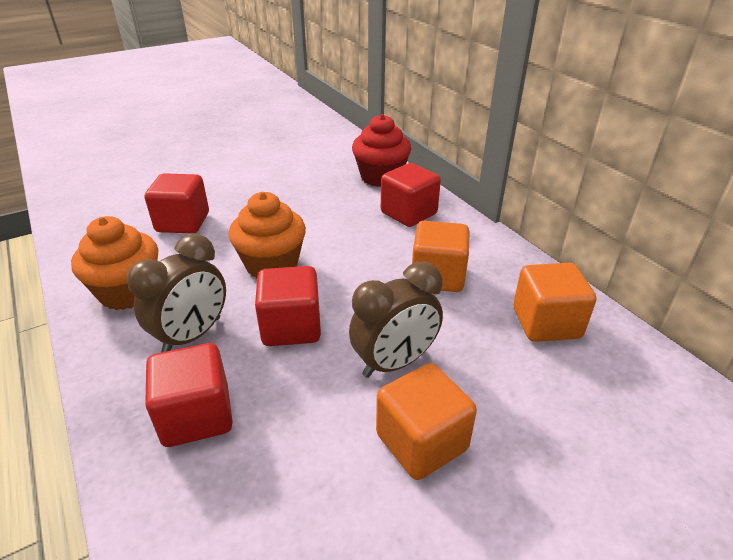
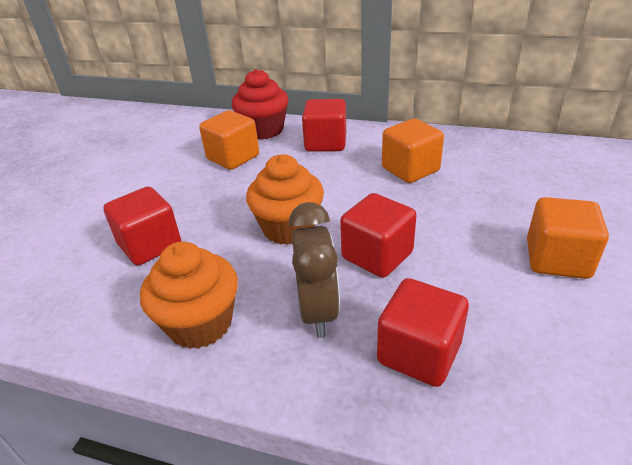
camera: 40 degrees left, 0 degrees up
(394, 363) = (473, 231): brown clock -> none
(546, 323) = (505, 159): orange cube -> orange cube (233, 158)

